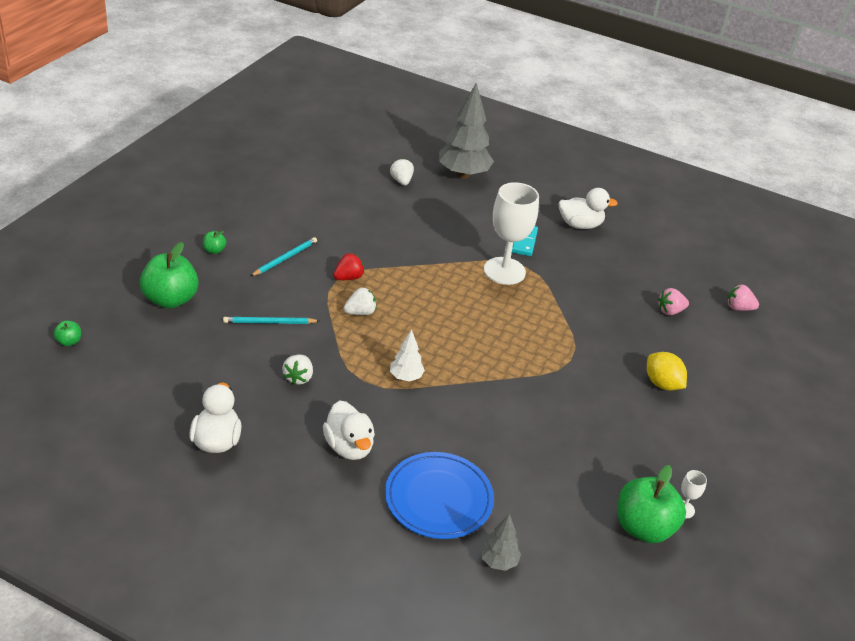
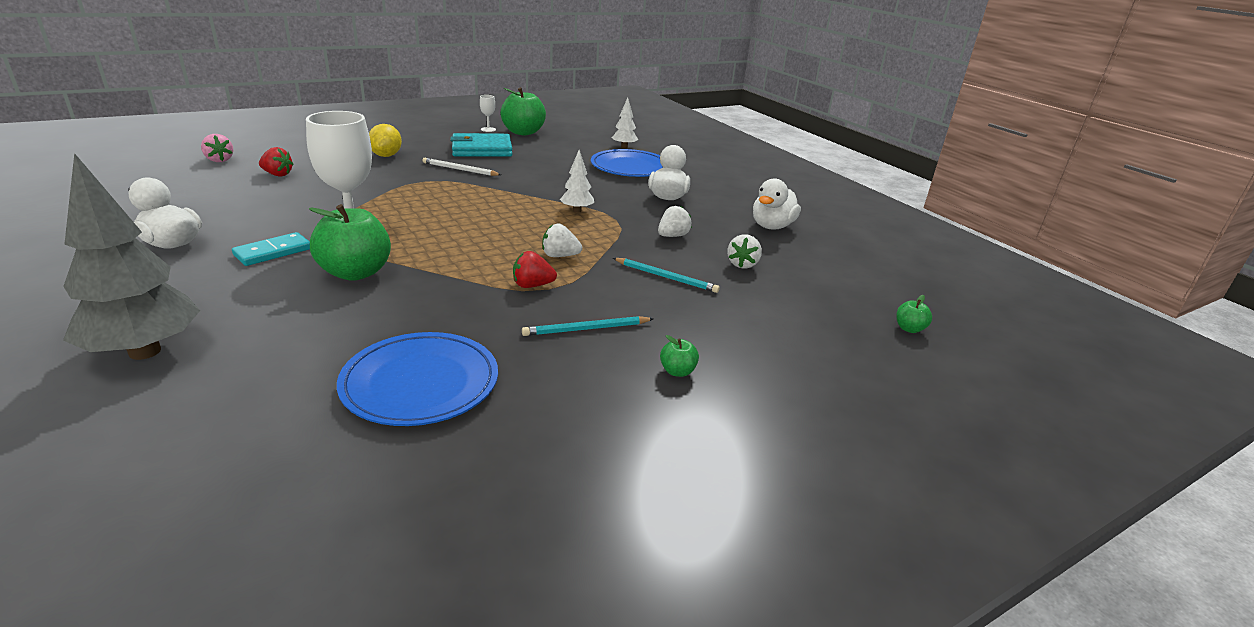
camera: 145 degrees left, 10 degrees down
(171, 299) = (771, 332): green apple -> green apple (355, 273)
(332, 201) = (420, 383): none -> blue plate
(401, 181) = (257, 377): white strawberry -> white strawberry (742, 264)
(498, 561) = (624, 147): grey tree -> white tree
(574, 394) = (460, 169): none -> white pencil
(616, 449) = (482, 149): none -> turquoise wallet
(670, 311) = (277, 174): pink strawberry -> red strawberry

